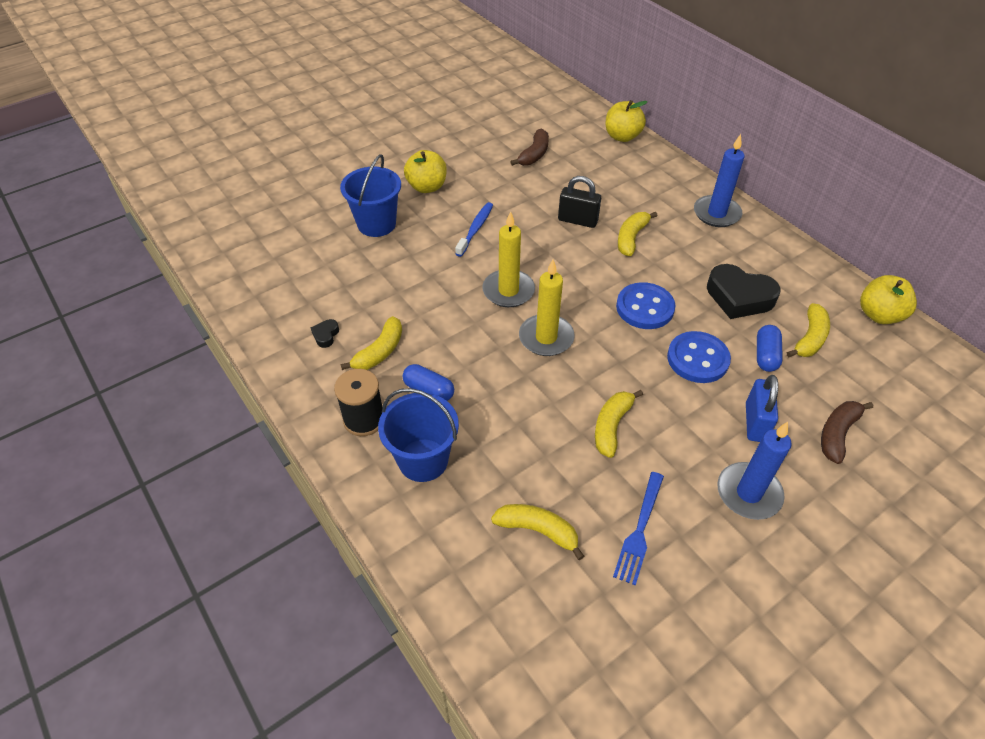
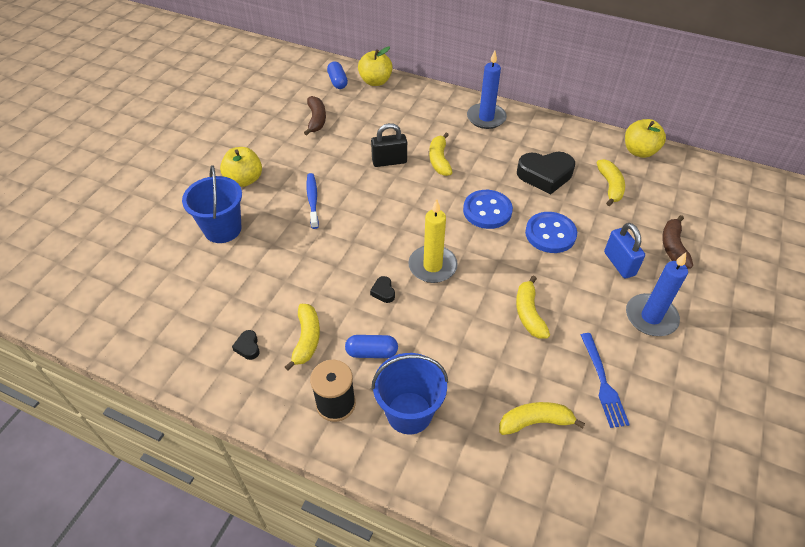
camera: 30 degrees left, 0 degrees up
(480, 341) = (383, 292): none -> black heart
(508, 291) = (376, 241): yellow candle -> none
(765, 355) = (591, 211): blue capsule -> blue capsule (337, 82)

